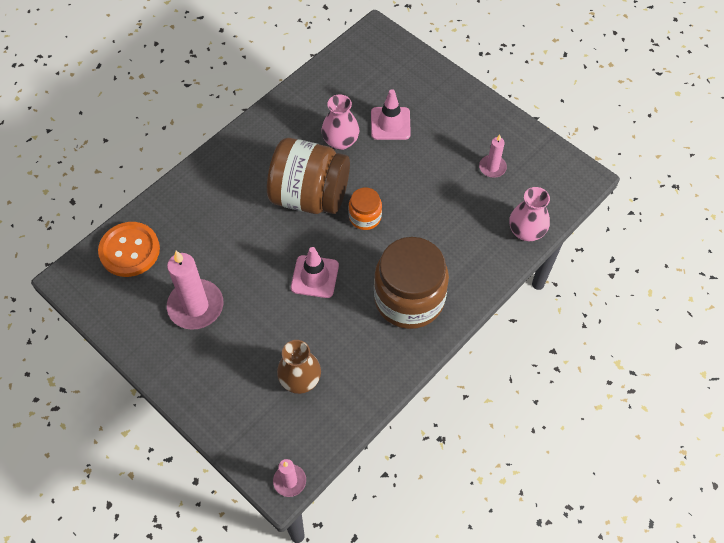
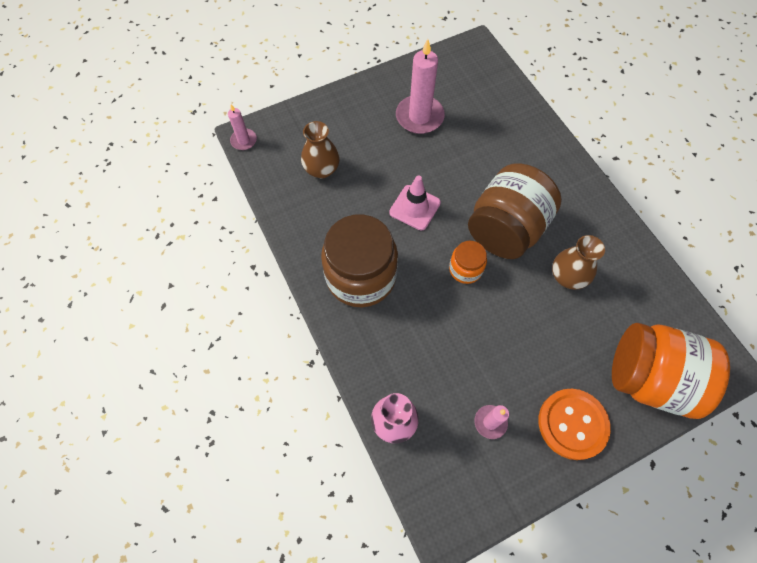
camera: 110 degrees right, 5 degrees up
(129, 250) = (490, 85): orange button -> orange button (572, 424)
(340, 141) = (567, 277): pink vase -> brown vase
(390, 123) = (580, 334): pink traffic cone -> none
(407, 76) = (649, 378): none -> orange jar

